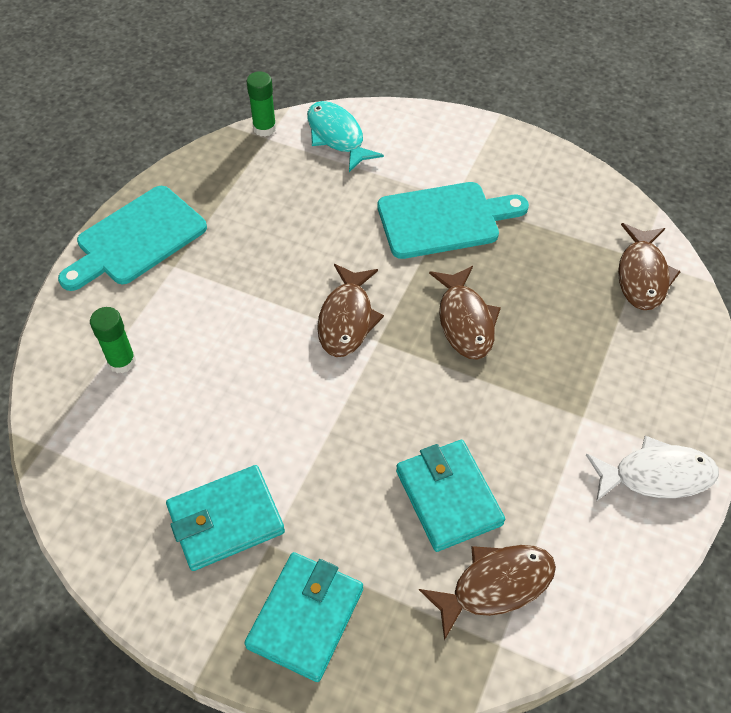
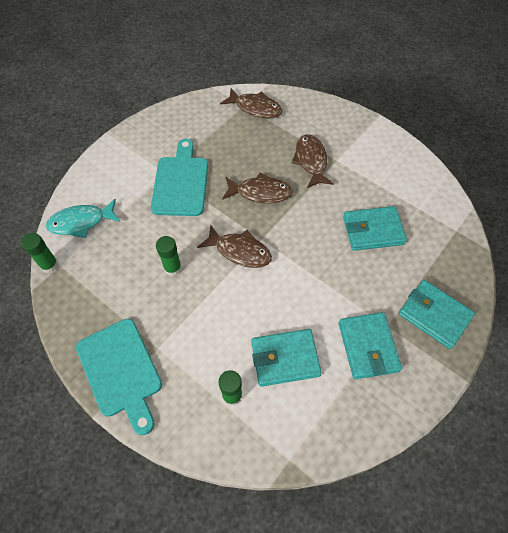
camera: 75 degrees left, 5 degrees up
(185, 412) = (285, 359): none -> turquoise wallet
(296, 249) = (172, 268): none -> green glue stick
(495, 586) = (426, 223): brown fish -> brown fish (311, 161)
(656, 475) = (376, 142): white fish -> none

